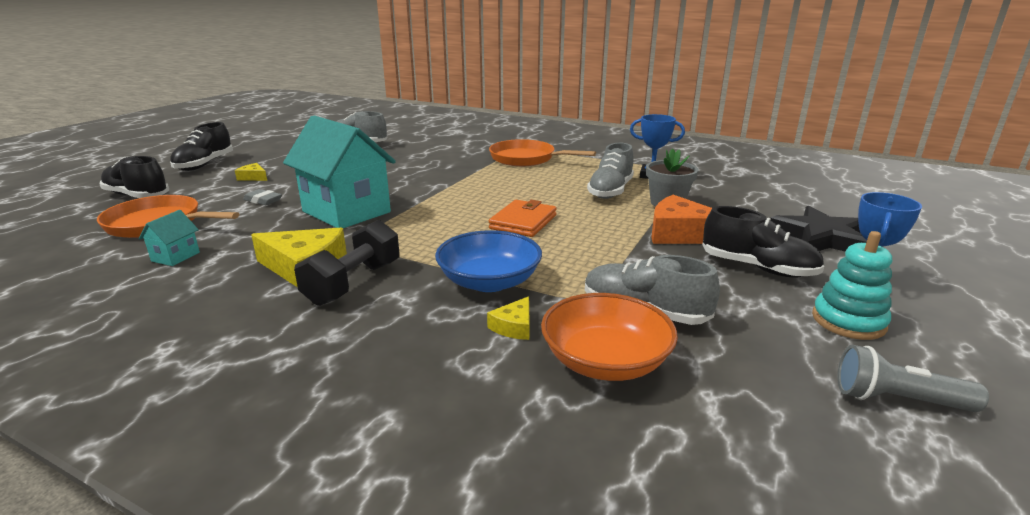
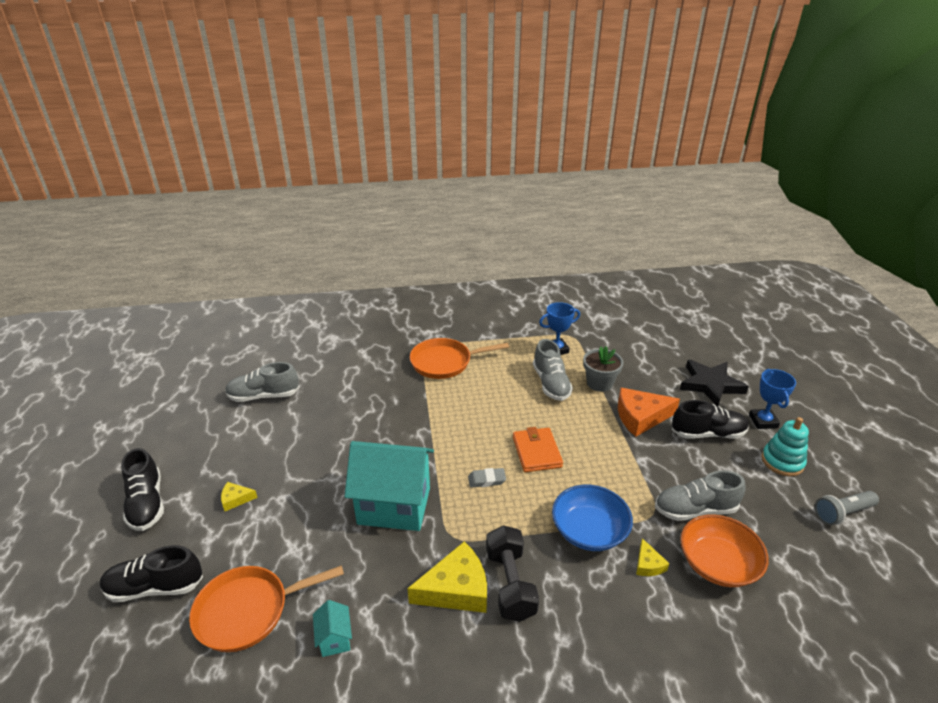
camera: 35 degrees left, 10 degrees up
(263, 200) = (299, 528): grey eraser -> grey eraser (486, 480)

